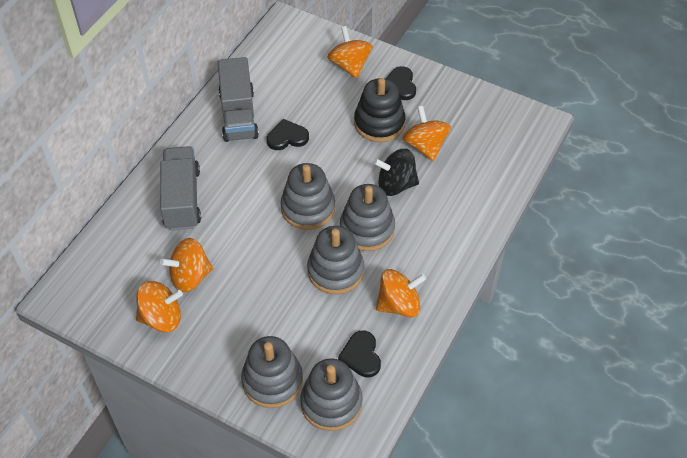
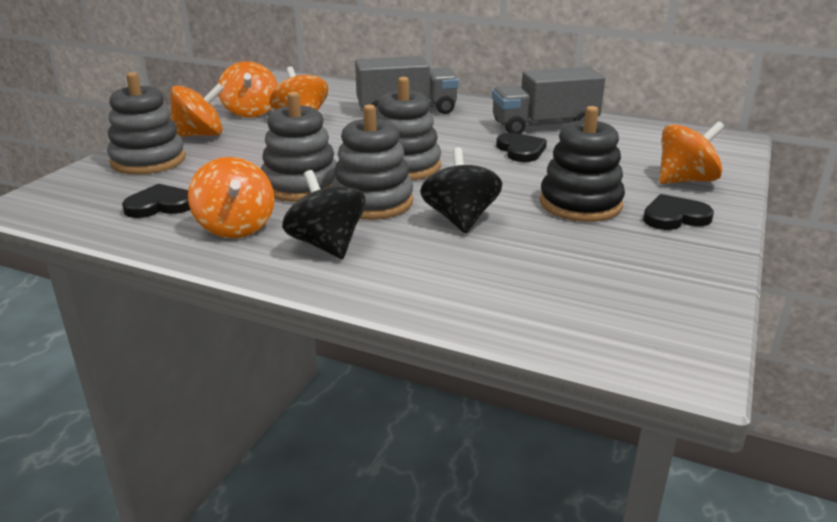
camera: 85 degrees right, 25 degrees down
(331, 403) = (99, 191): grey stacking toy -> none
(425, 146) = (551, 240): orange spinning top -> orange spinning top (200, 135)
(426, 253) = (327, 245): none -> black spinning top

